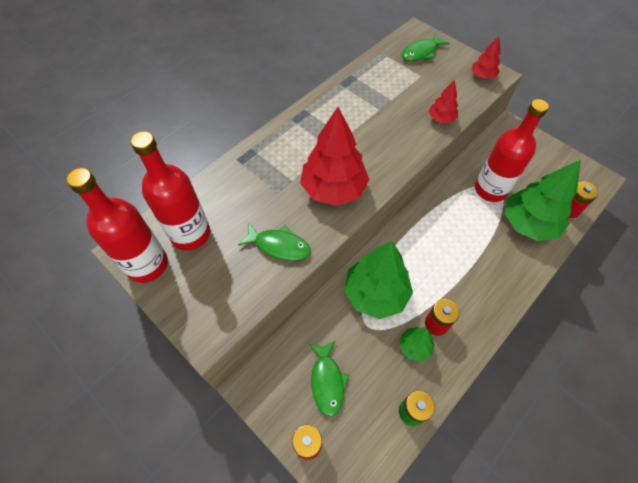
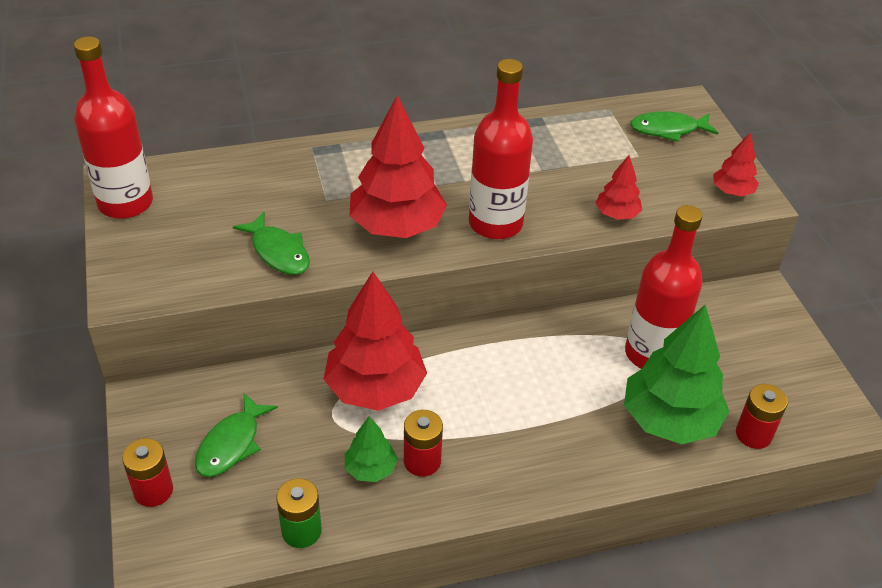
camera: 30 degrees right, 15 degrees down
(190, 234) = (194, 196): red bottle -> red bottle (495, 223)
(375, 293) = (375, 388): green tree -> red tree

